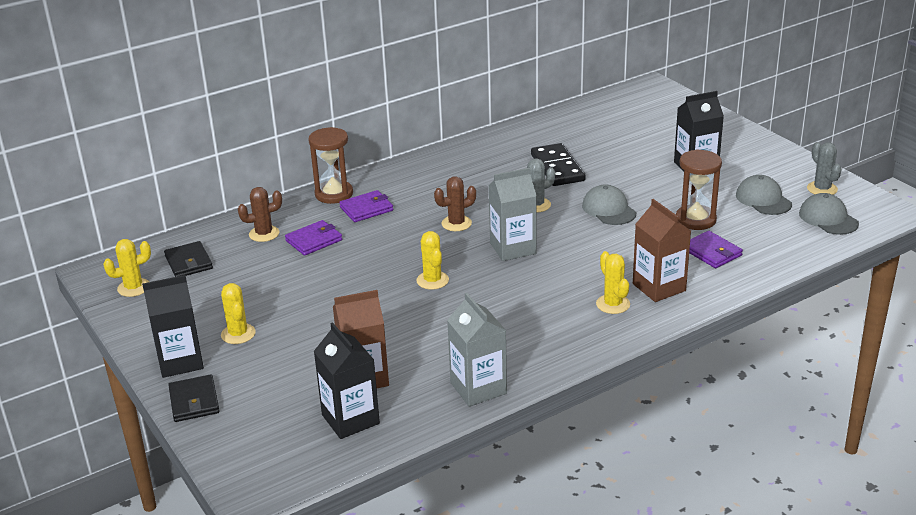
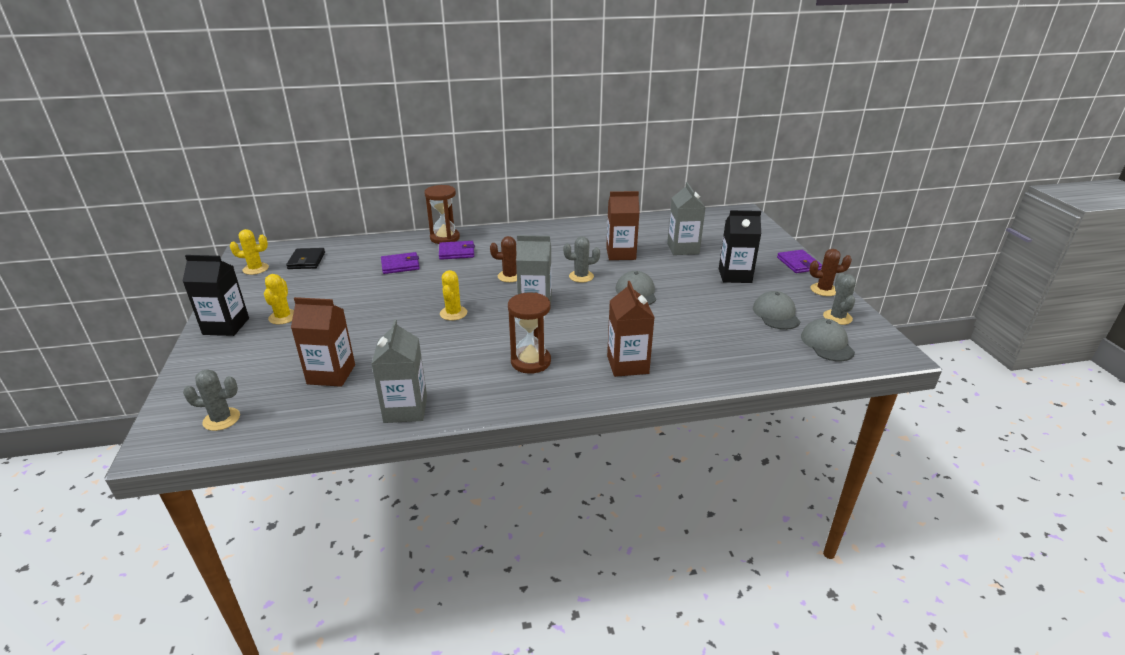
camera: 20 degrees right, 0 degrees up
(194, 401) = (202, 358): black wallet -> none
(264, 234) = (373, 253): brown cactus -> brown cactus (823, 290)
(294, 451) = (221, 419): none -> grey cactus
(350, 419) = (287, 405): black carton -> none
(557, 168) = (621, 254): black domino -> brown carton
(613, 304) = (576, 369): yellow cactus -> none
(620, 146) = (683, 248): none -> grey carton
(695, 220) = (703, 317): brown hourglass -> brown hourglass (530, 361)
(712, 252) = (697, 347): purple wallet -> purple wallet (798, 263)

